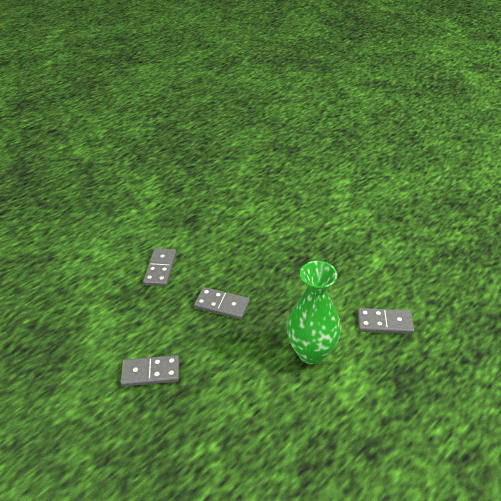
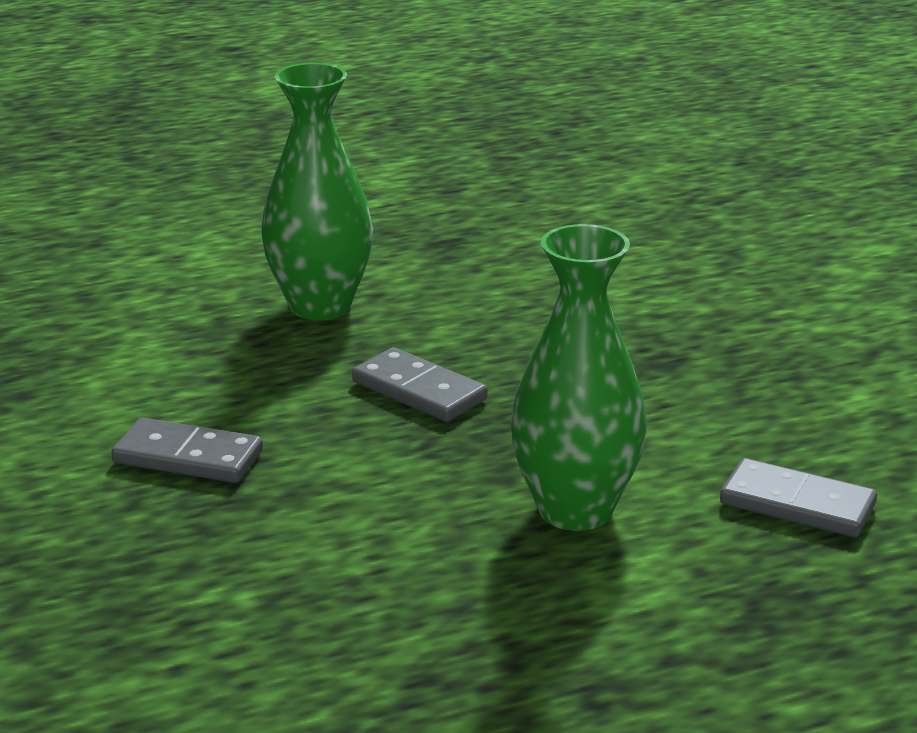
camera: 20 degrees right, 15 degrees down
(160, 268) = (320, 306): grey domino -> green vase

